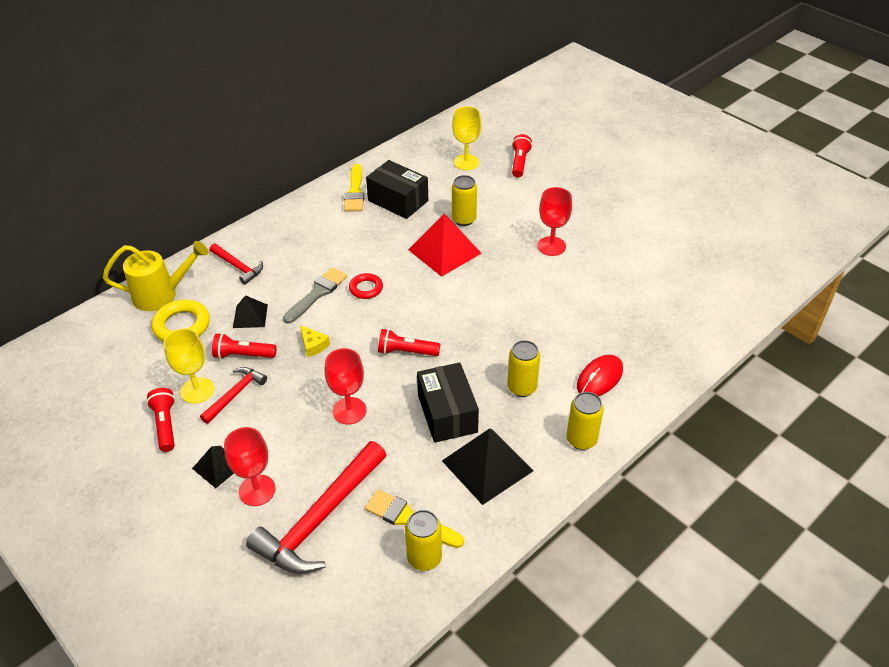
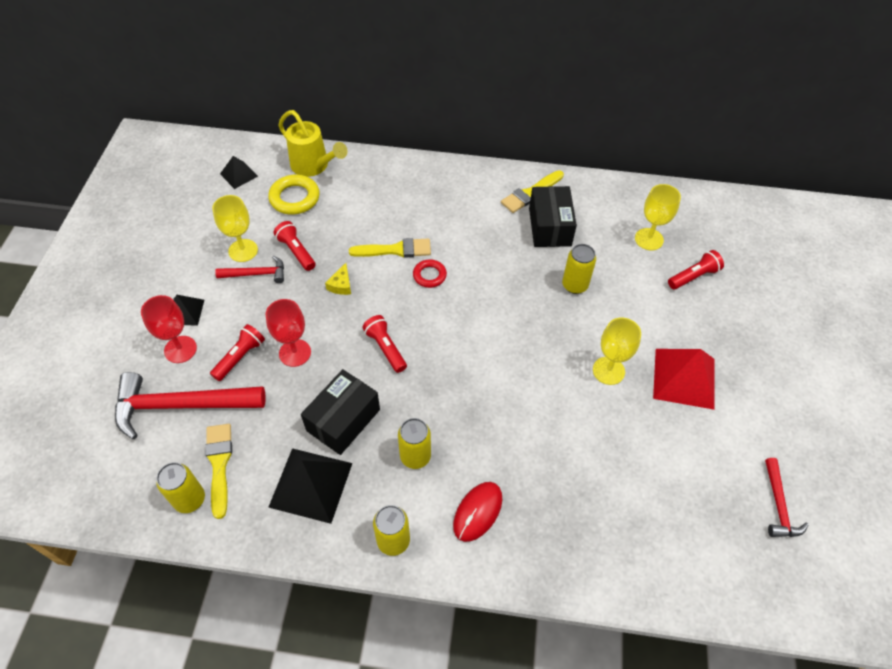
camera: 50 degrees right, 10 degrees up
(165, 425) = (199, 256): red flashlight -> red flashlight (240, 357)
(238, 267) = (379, 185): red hammer -> red hammer (778, 505)
(250, 316) = (337, 228): black pyramid -> black pyramid (239, 175)
(317, 294) = (395, 250): grey brush -> yellow brush
(444, 251) = (522, 297): red pyramid -> red pyramid (684, 378)
(551, 246) = (608, 370): red goblet -> yellow goblet
(599, 378) = (478, 512): red mouse -> red mouse turned 60 degrees counterclockwise

